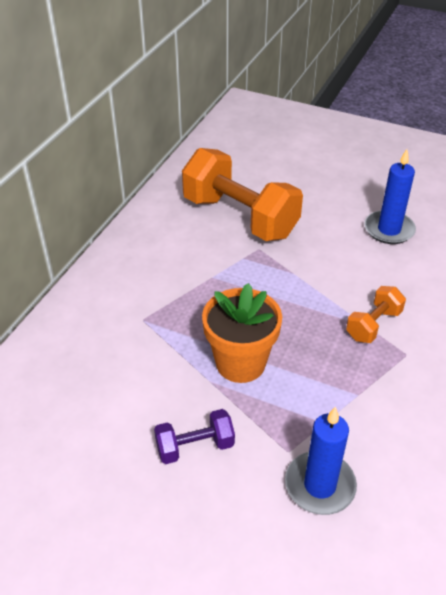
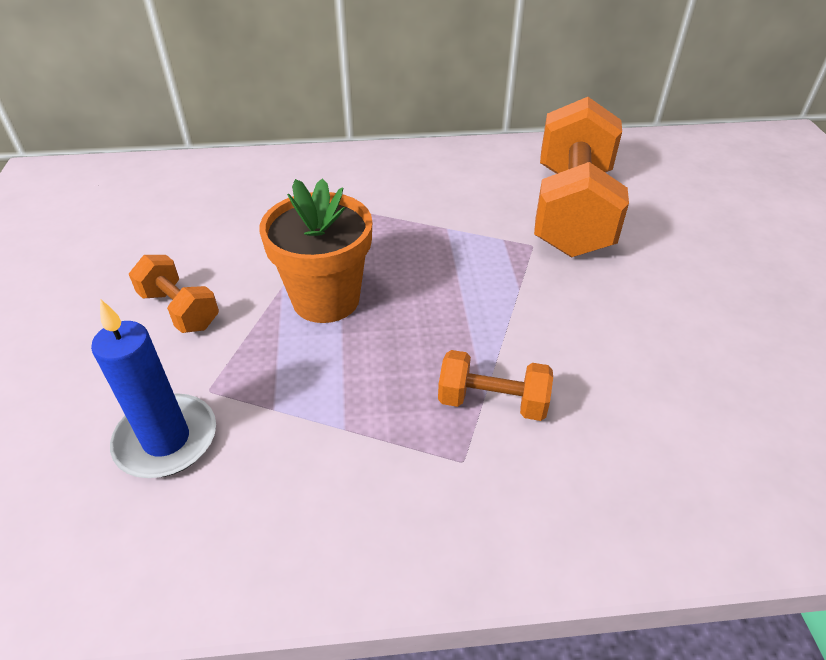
camera: 60 degrees right, 0 degrees up
(195, 446) = (179, 310): purple dumbbell -> orange dumbbell
(389, 230) = (716, 354): blue candle -> none

